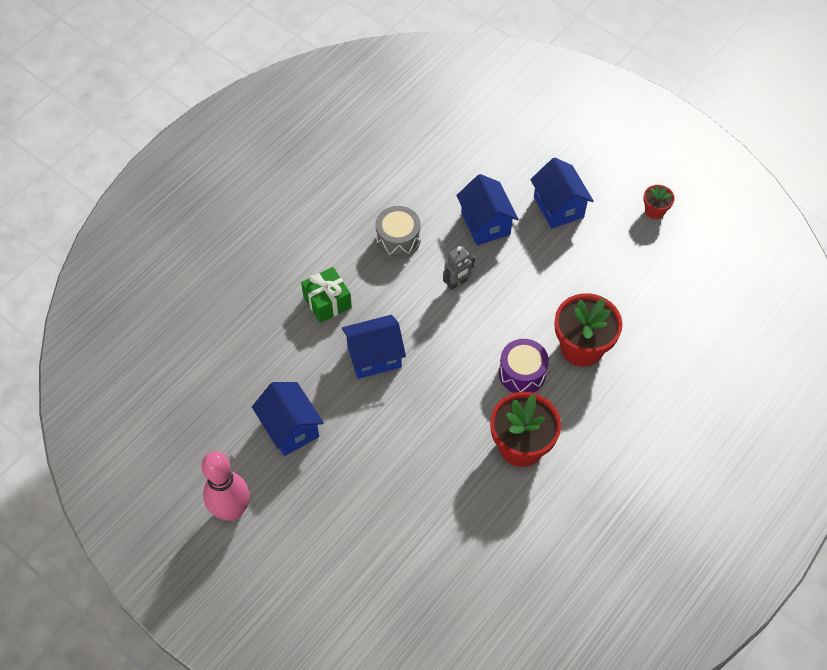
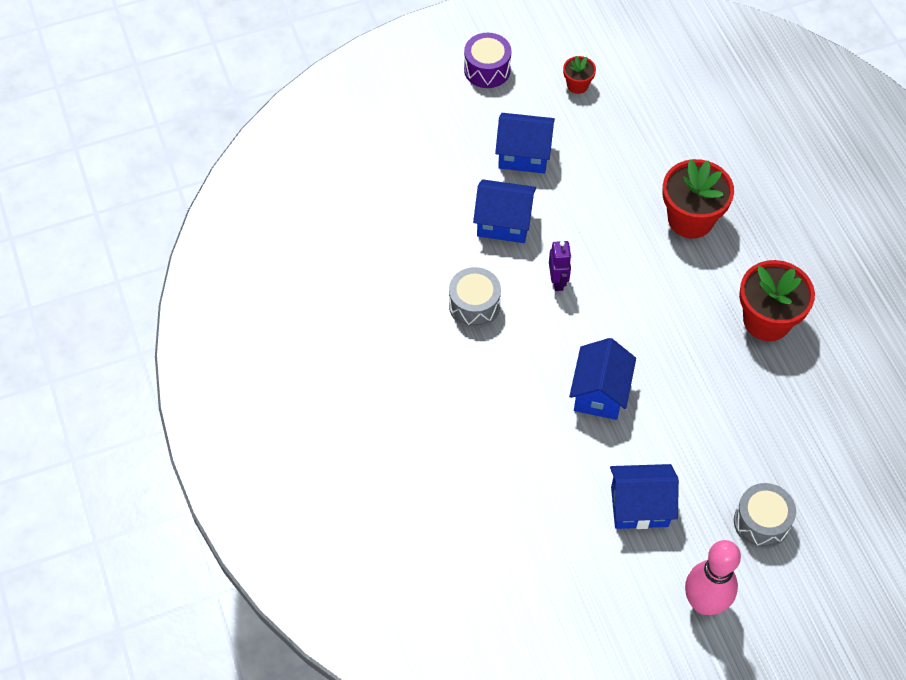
camera: 60 degrees left, 0 degrees up
(326, 522) = (761, 522): none -> grey drum
(327, 302) = (510, 404): green gift -> none
(457, 283) = (558, 281): grey robot -> purple robot
(522, 373) = (691, 280): purple drum -> purple drum (487, 69)

